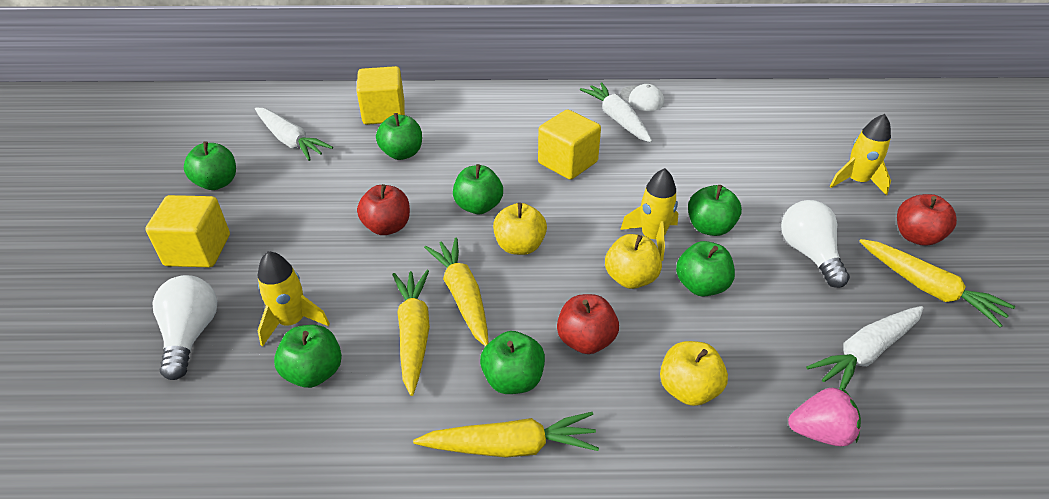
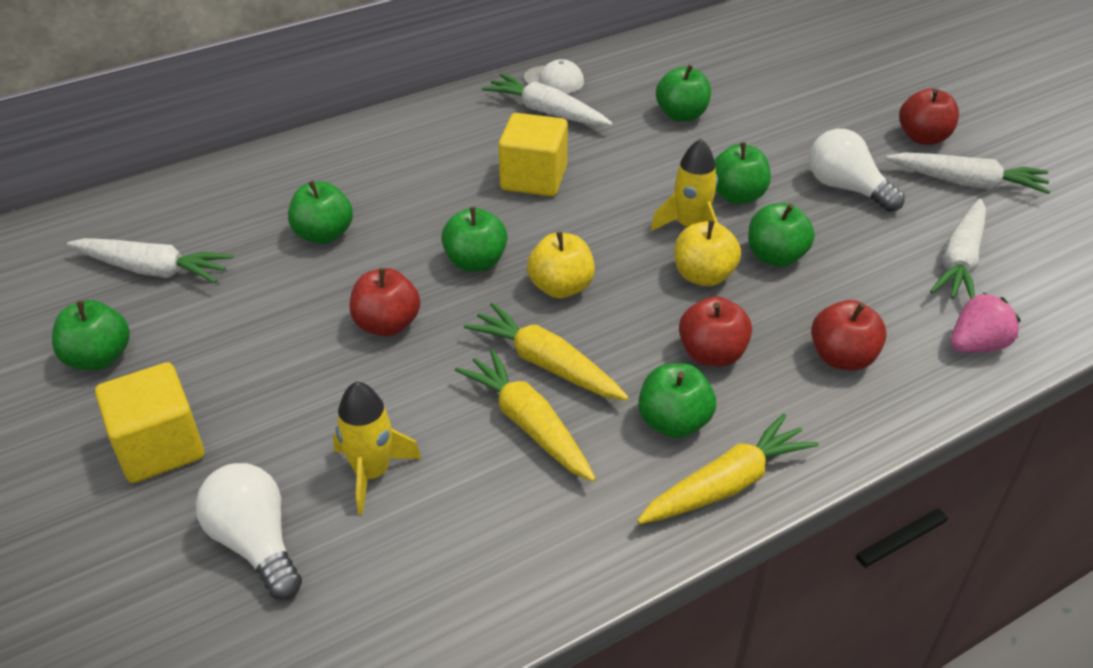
camera: 30 degrees left, 0 degrees up
(314, 372) = (453, 513): green apple -> green apple (681, 115)
(384, 113) = (251, 194): yellow cube -> none
(688, 389) = (842, 358): yellow apple -> red apple
(856, 181) = (834, 102): yellow rocket -> none
(928, 289) = (967, 183): yellow carrot -> white carrot

